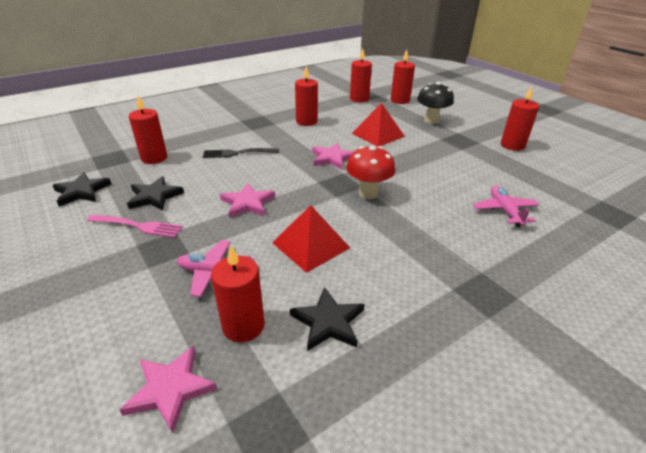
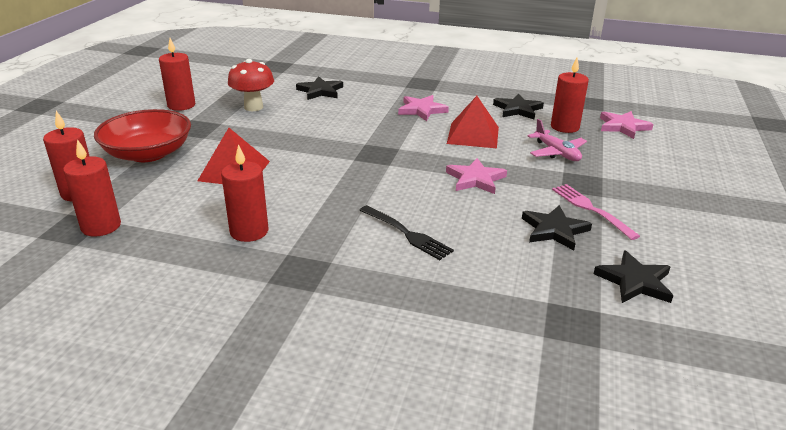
camera: 130 degrees left, 5 degrees down
(154, 158) = (512, 286): red candle -> none
(332, 158) = (332, 174): pink star -> pink star (421, 110)
(368, 193) = (372, 138): red mushroom -> red mushroom (253, 107)
(431, 120) = (148, 153): black mushroom -> red bowl
(504, 211) = (320, 91): pink plane -> black star

